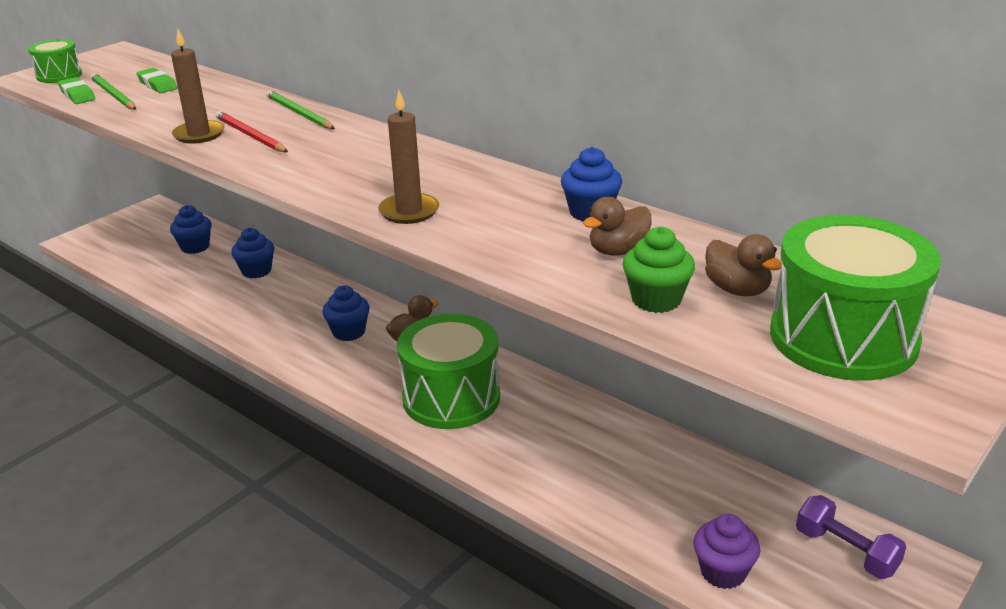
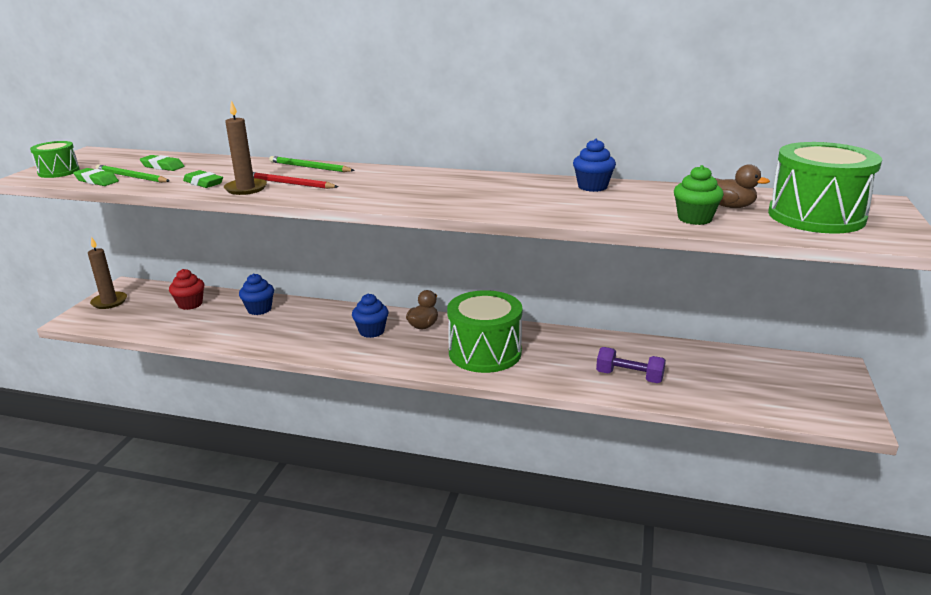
camera: 25 degrees left, 5 degrees down
(168, 117) = (203, 183): none -> green eraser
(195, 247) = (190, 304): blue cupcake -> red cupcake
(409, 211) = (474, 204): brown candle -> brown candle (109, 302)
(618, 251) = (637, 201): brown duck -> none
(723, 572) = (743, 400): purple cupcake -> none
(846, 551) = (794, 371): purple dumbbell -> purple dumbbell (629, 377)

